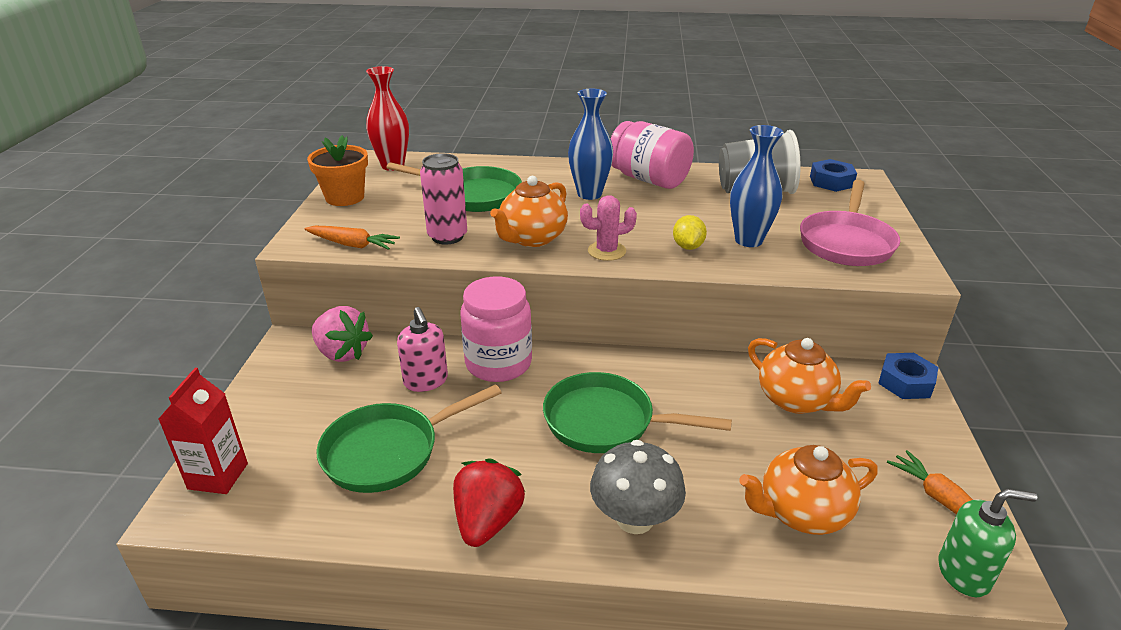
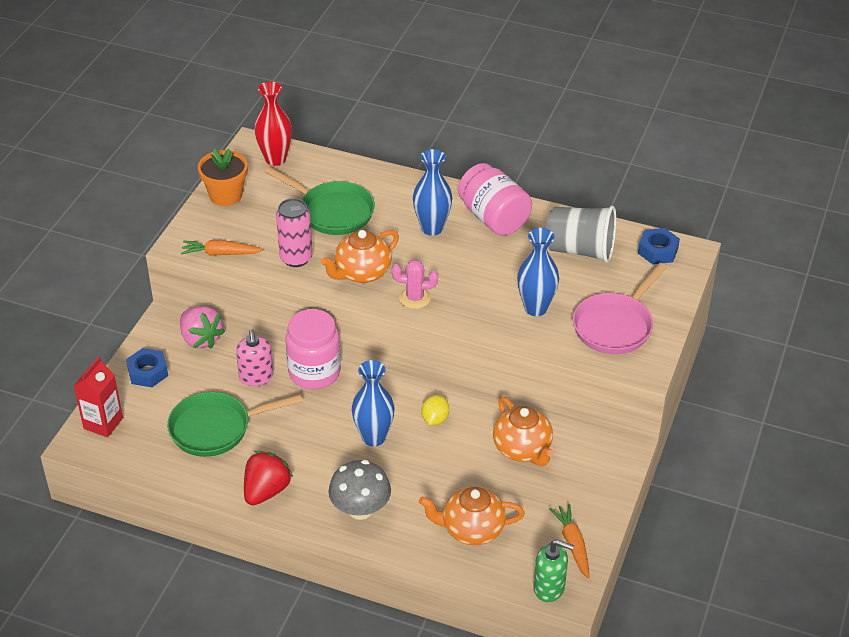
camera: 15 degrees right, 10 degrees up
(352, 244) = (220, 253): orange carrot -> orange carrot turned 150 degrees clockwise
(606, 422) = (373, 437): green pan -> blue vase
(688, 247) = (482, 305): yellow lemon -> yellow lemon (435, 419)
(905, 382) = (618, 452): blue nut -> blue nut (148, 372)

